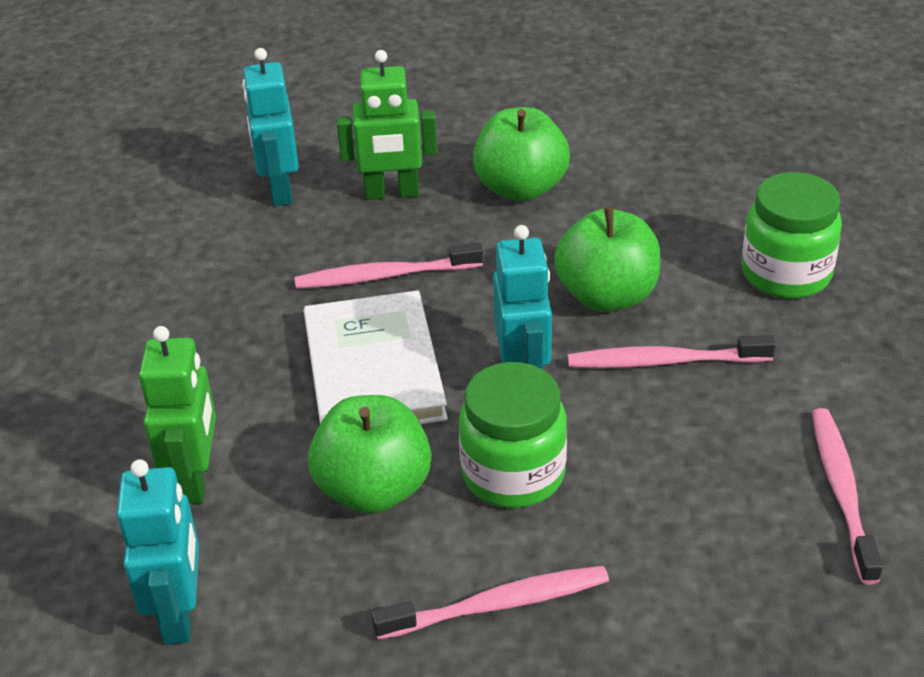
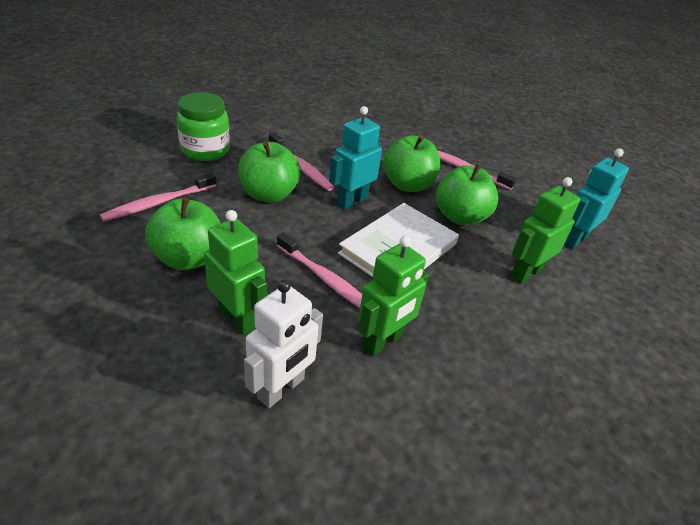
camera: 135 degrees left, 0 degrees up
(254, 276) = (383, 341): none -> green robot
(279, 190) = (281, 389): turquoise robot -> white robot
(513, 474) = (407, 185): green jar -> green apple
(842, 491) = (330, 118): pink toothbrush -> pink toothbrush (158, 203)

